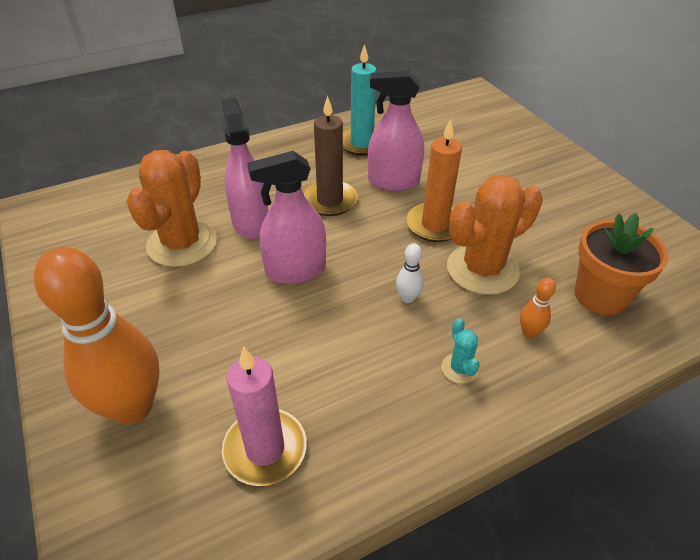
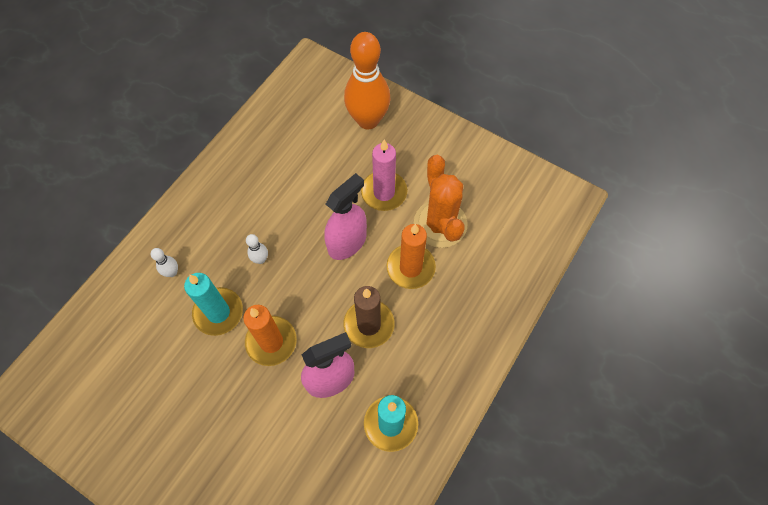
camera: 150 degrees right, 20 degrees up
(250, 222) = (410, 268): pink spray bottle -> orange candle
(265, 449) = (288, 134): pink candle -> pink candle (384, 192)
(459, 368) = (208, 225): turquoise cactus -> none
(482, 269) = (218, 312): orange cactus -> turquoise candle
(529, 332) = (172, 272): orange bowling pin -> white bowling pin
(600, 296) = (127, 330): orange flower pot -> none

